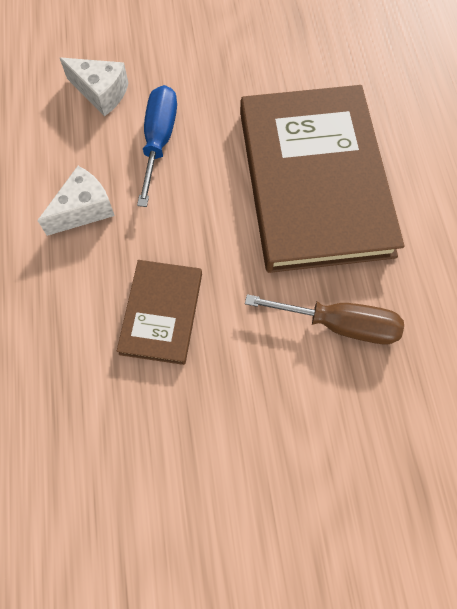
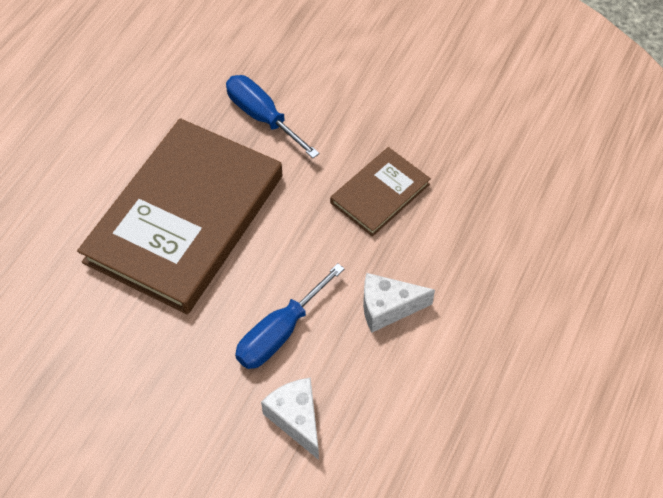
camera: 145 degrees left, 10 degrees down
(340, 324) = (262, 117): brown screwdriver -> blue screwdriver

